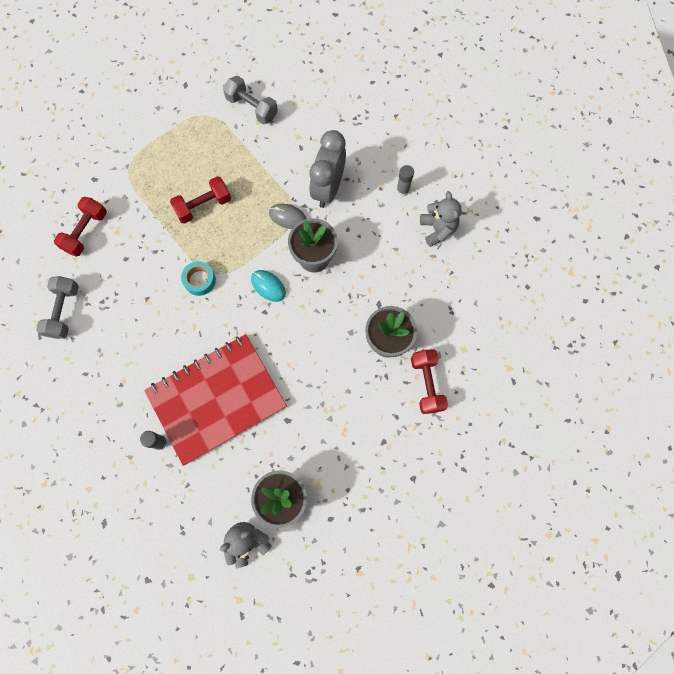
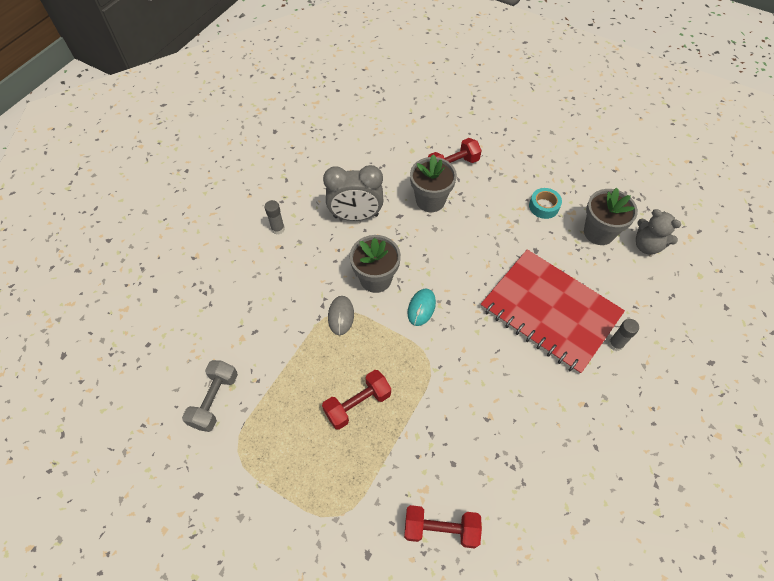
camera: 110 degrees left, 15 degrees down
(63, 311) = (545, 506): grey dumbbell -> none
(199, 280) = (443, 373): turquoise tape -> turquoise tape (543, 206)
(203, 206) = (357, 404): red dumbbell -> red dumbbell turned 75 degrees counterclockwise
(328, 188) = (296, 291): grey clock -> grey clock (356, 216)
(438, 229) = (309, 193): grey teddy bear -> none

